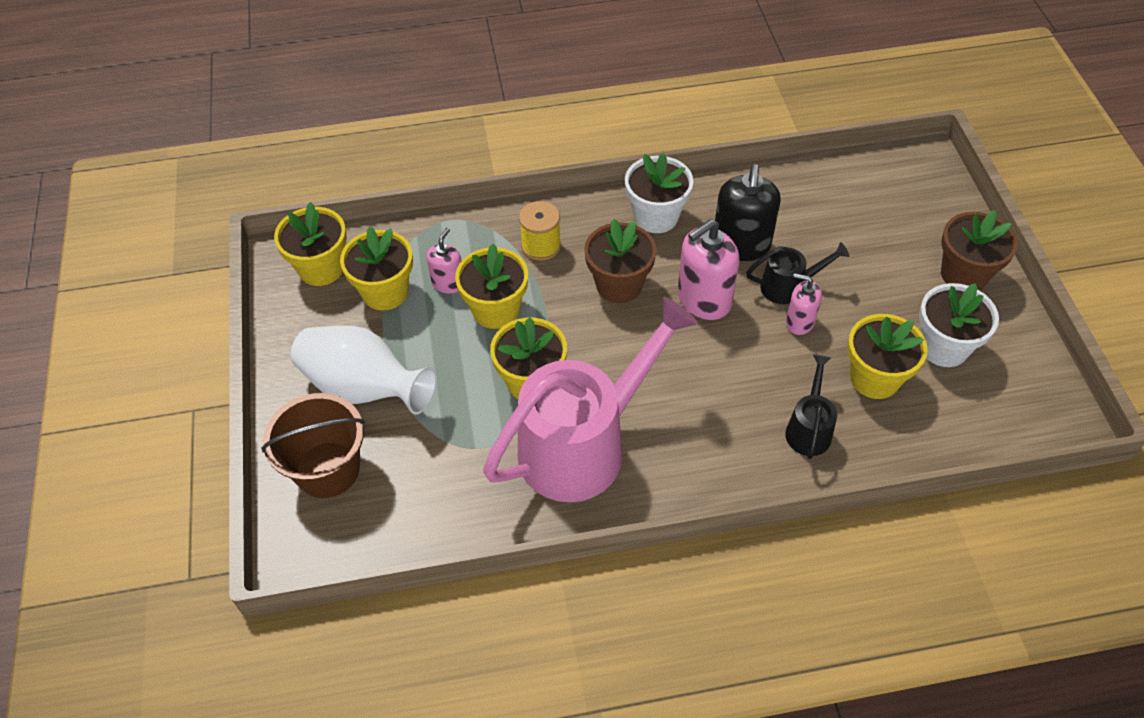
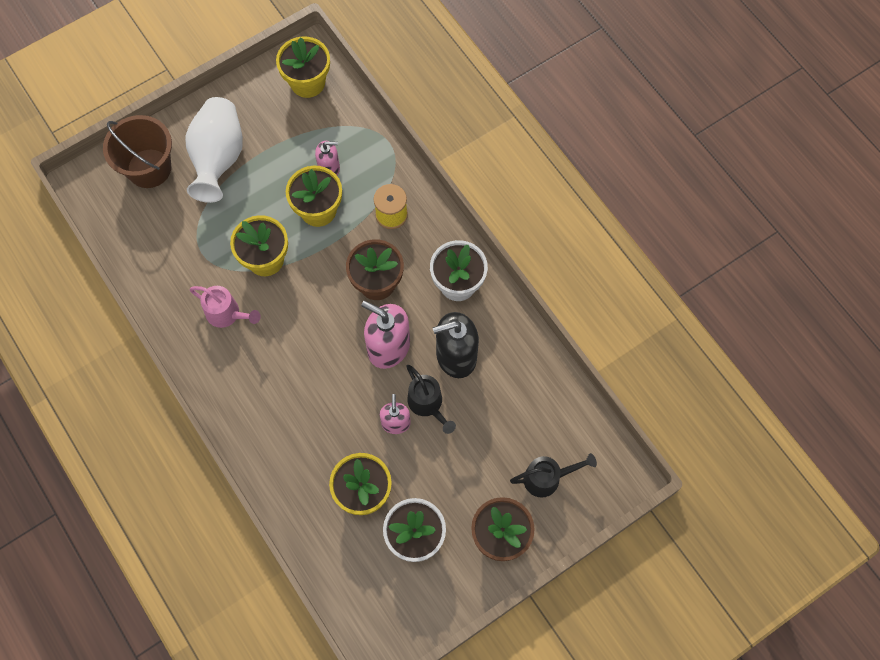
camera: 65 degrees right, 15 degrees up
(385, 292) = (304, 132): yellow flower pot -> none
(585, 444) = (227, 314): pink watering can -> pink watering can, size x0.44
(809, 428) = (298, 458): black watering can -> black watering can (547, 478)

